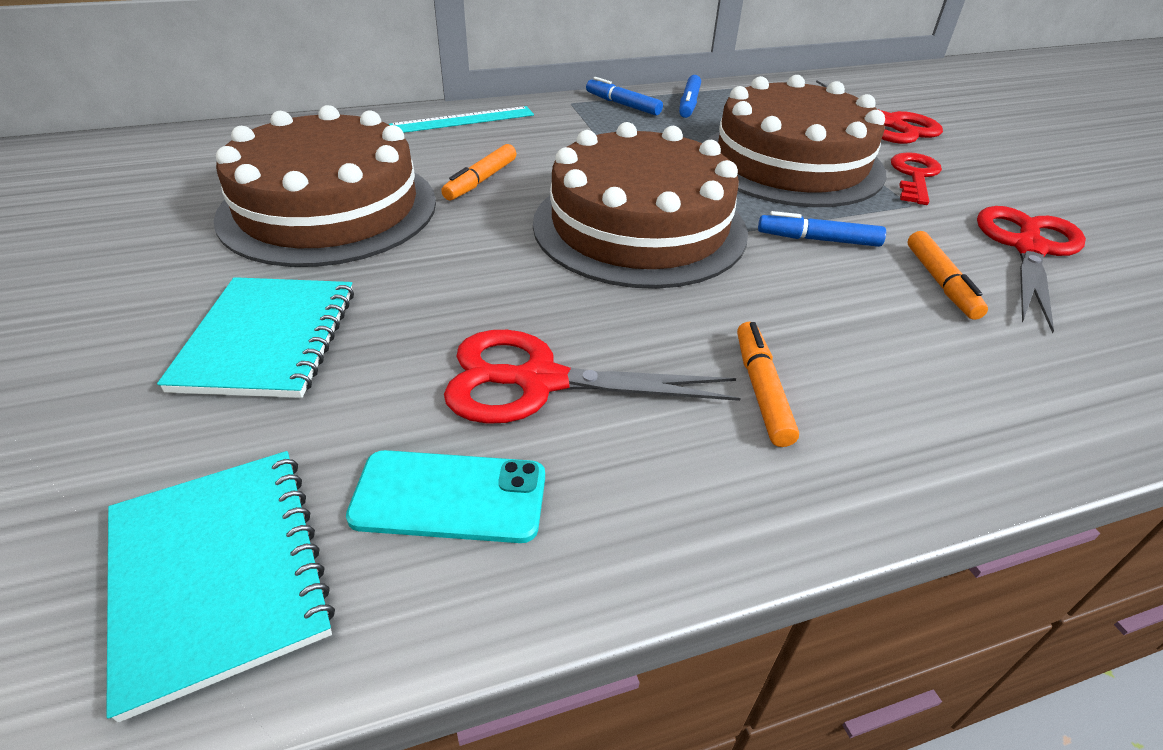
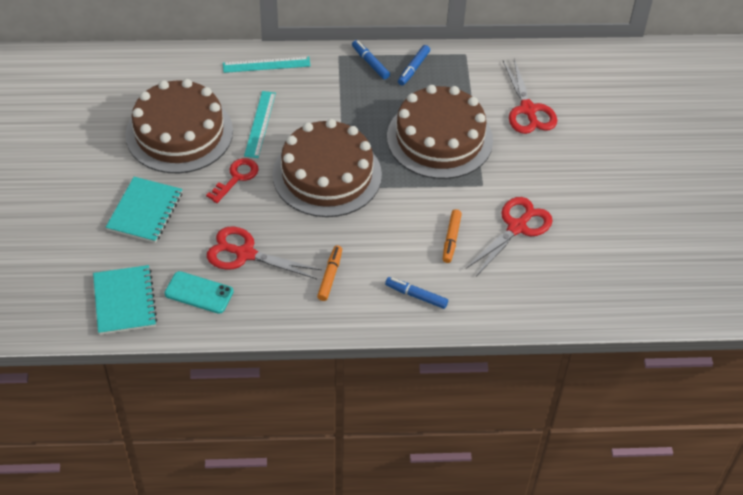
camera: 15 degrees right, 10 degrees up
(481, 180) = (260, 124): orange marker -> turquoise ruler
(818, 240) = (412, 200): blue marker -> blue marker (416, 296)
(914, 176) = (504, 163): red key -> red key (236, 178)

